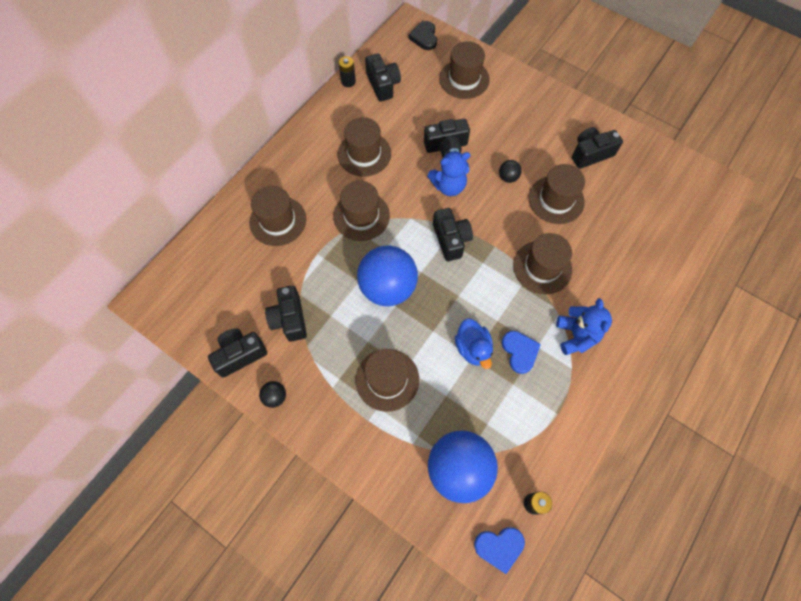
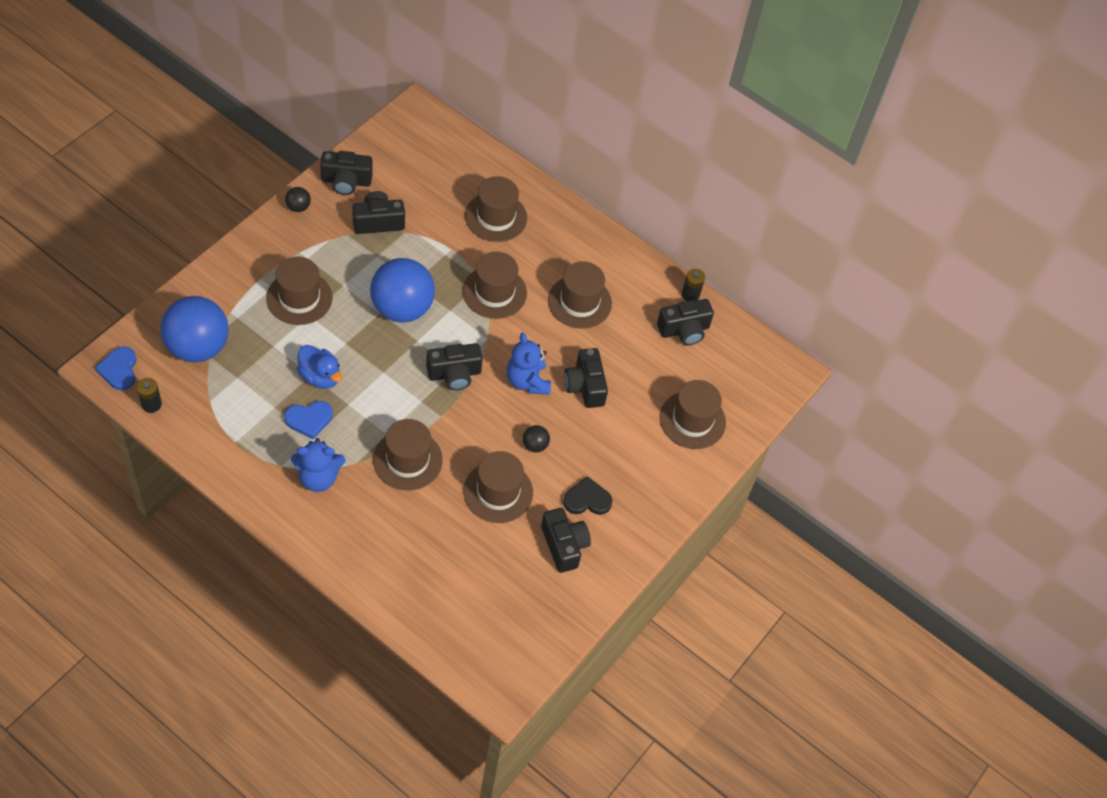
camera: 85 degrees right, 10 degrees down
(240, 355) = (346, 181): black camera -> black camera turned 120 degrees clockwise
(424, 37) = (765, 384): black heart -> black heart (587, 499)
(472, 348) = (320, 376): blue duck -> blue duck turned 120 degrees counterclockwise

